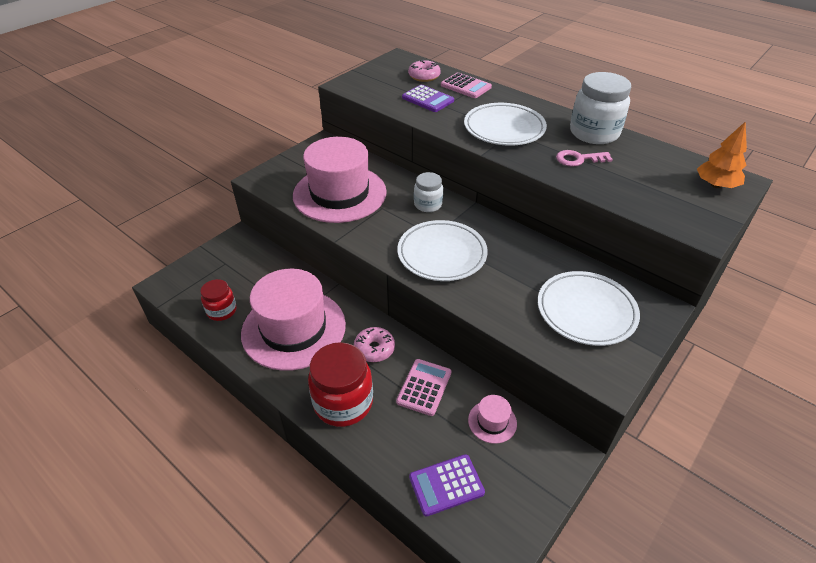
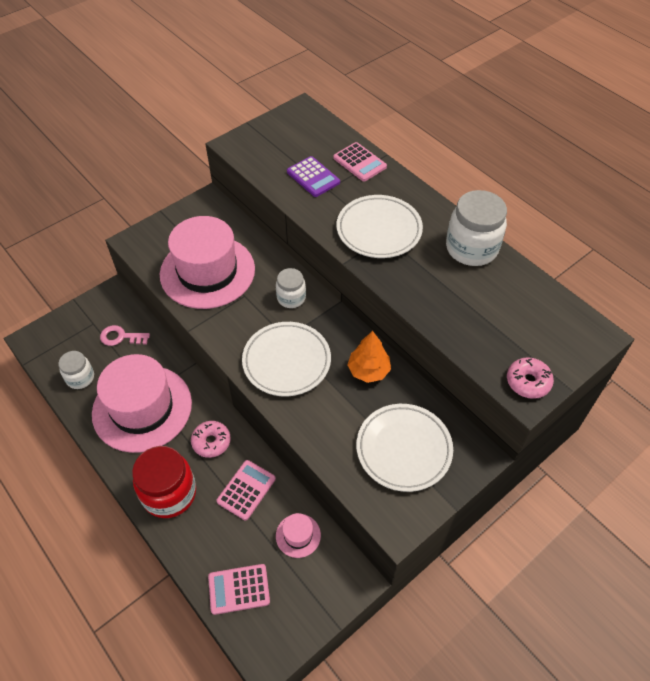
camera: 10 degrees right, 10 degrees up
(222, 311) = (80, 378): red jar -> white jar
(424, 76) = (320, 142): pink donut -> pink donut (528, 382)
(446, 485) = (239, 589): purple calculator -> pink calculator
(578, 159) = (440, 283): pink key -> pink key (121, 337)
(715, 185) = (569, 338): orange tree -> orange tree (368, 370)

